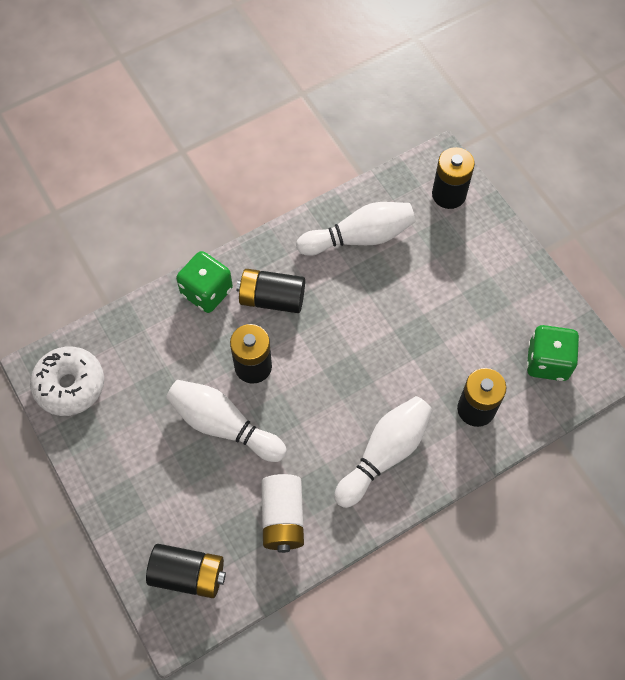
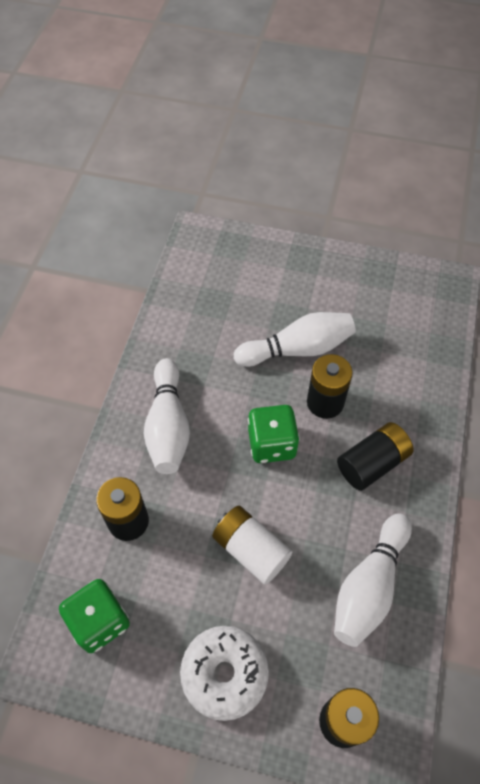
camera: 135 degrees right, 5 degrees down
(70, 385) = (420, 288): white donut -> white donut (224, 674)
(188, 574) = (220, 259): black battery -> none
(207, 292) = (422, 423): green dice -> green dice (272, 444)
(283, 517) = (197, 331): white battery -> white battery (251, 550)

